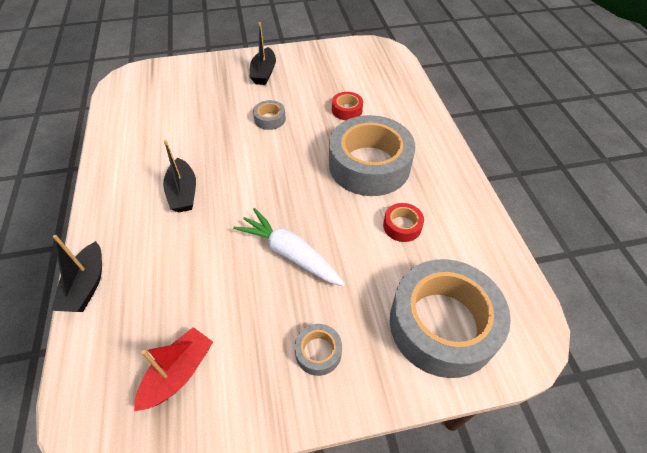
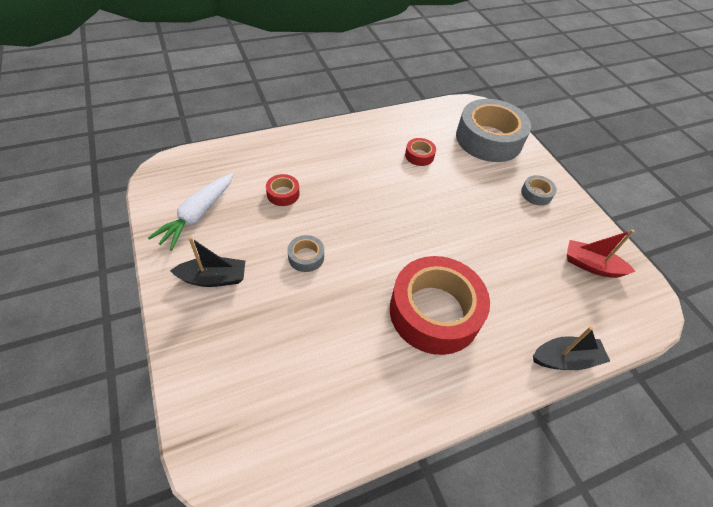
camera: 105 degrees left, 0 degrees up
(183, 193) = (434, 312): black boat -> red tape
(290, 253) = (470, 217): white carrot -> white carrot (197, 215)
(369, 165) = (359, 175): grey tape -> none

